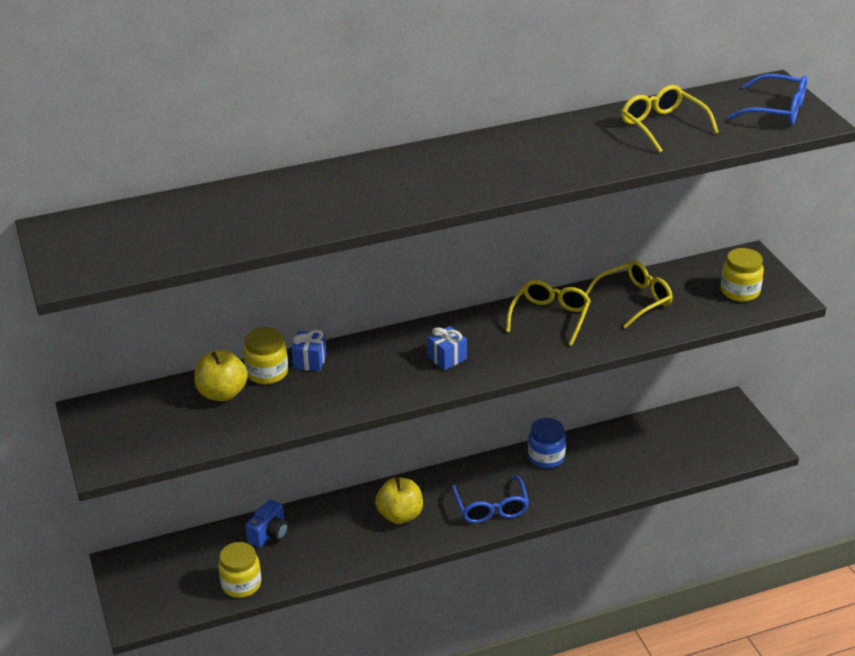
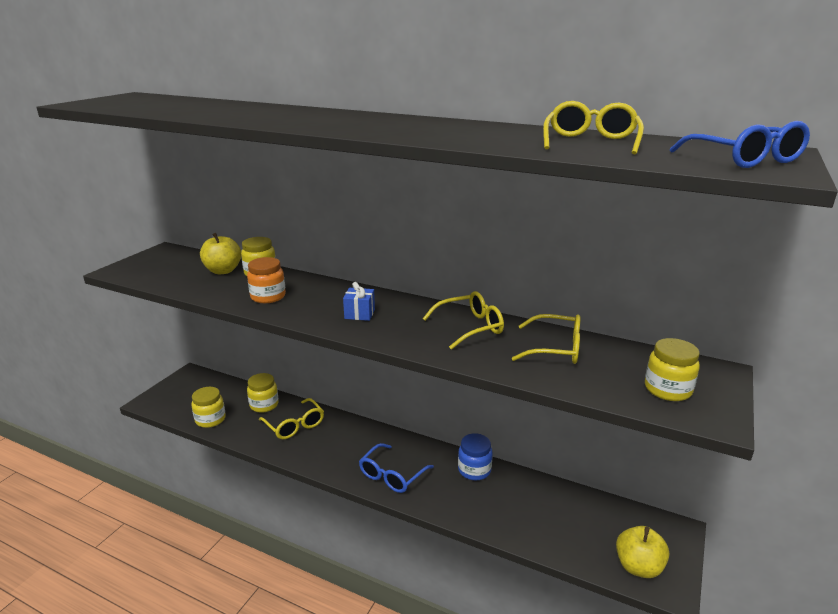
camera: 45 degrees right, 10 degrees down
(269, 534) = (264, 405): blue camera -> yellow jar
(310, 361) = (290, 278): blue gift -> none
(334, 391) = (268, 297): none -> orange jar
(336, 530) = (295, 425): none -> yellow glasses
(400, 515) = (337, 442): yellow apple -> yellow apple (638, 567)

